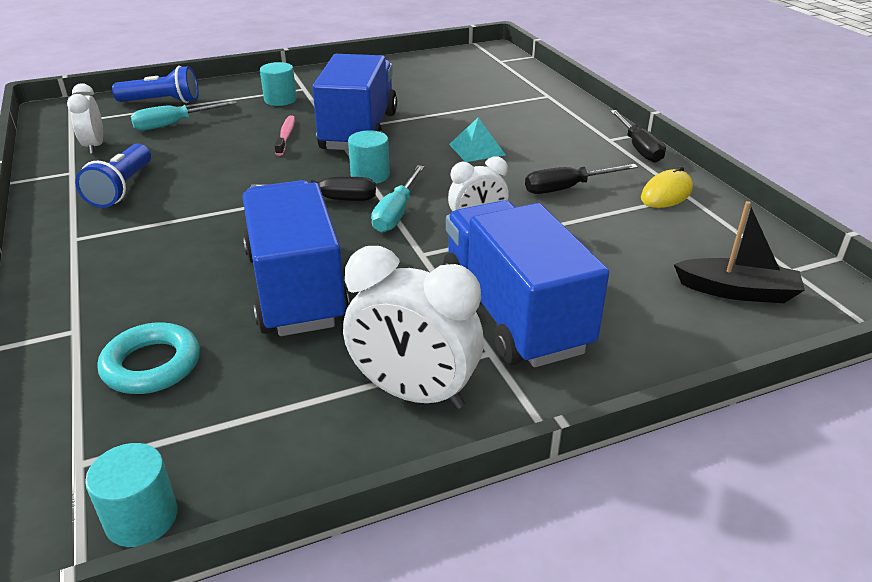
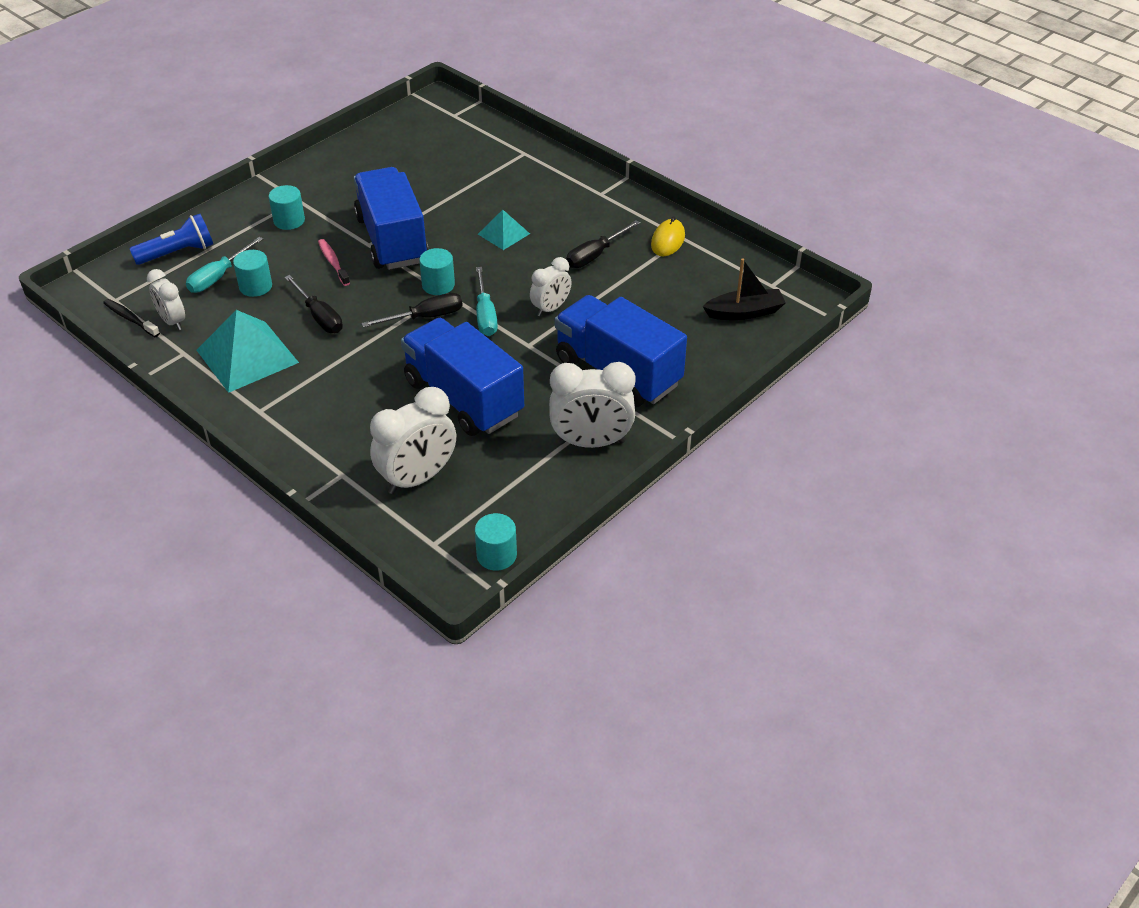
camera: 25 degrees left, 10 degrees up
(64, 136) = (130, 318): none -> black toothbrush
(122, 188) = (247, 356): blue flashlight -> turquoise pyramid
(152, 365) = (418, 478): turquoise ring -> white clock
(196, 138) = (255, 286): none -> turquoise cylinder
(638, 148) = (627, 198): black screwdriver -> black screwdriver (319, 316)

